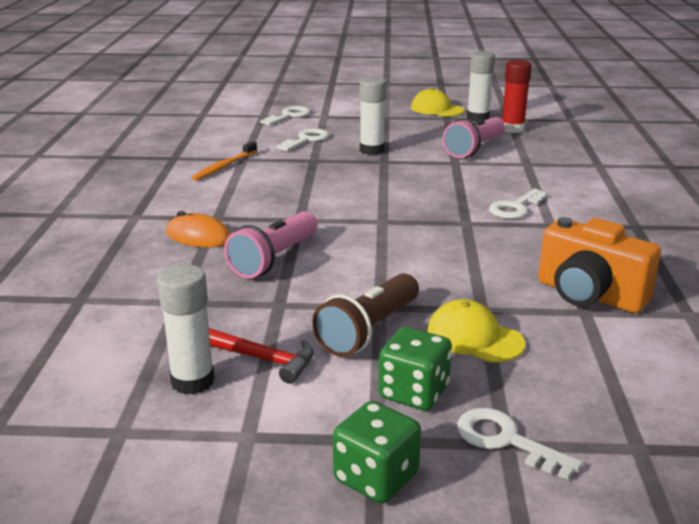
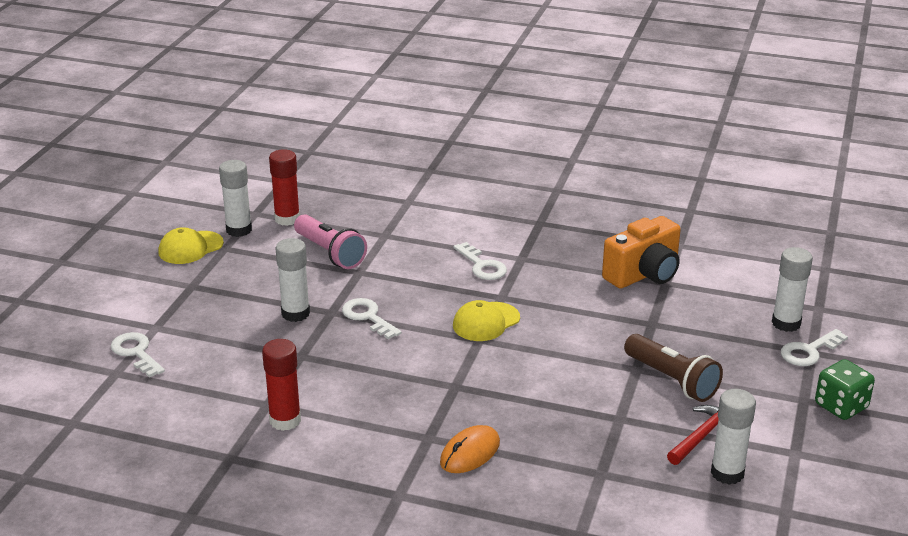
camera: 75 degrees left, 5 degrees up
(224, 166) = (285, 420): orange toothbrush -> red glue stick
(274, 259) = (536, 411): pink flashlight -> none
(306, 140) = (233, 351): white key -> white key (368, 317)
(413, 393) = (755, 375): green dice -> none
(474, 338) = (691, 336): yellow cap -> yellow cap (486, 322)
(566, 415) = (786, 323): none -> white glue stick

